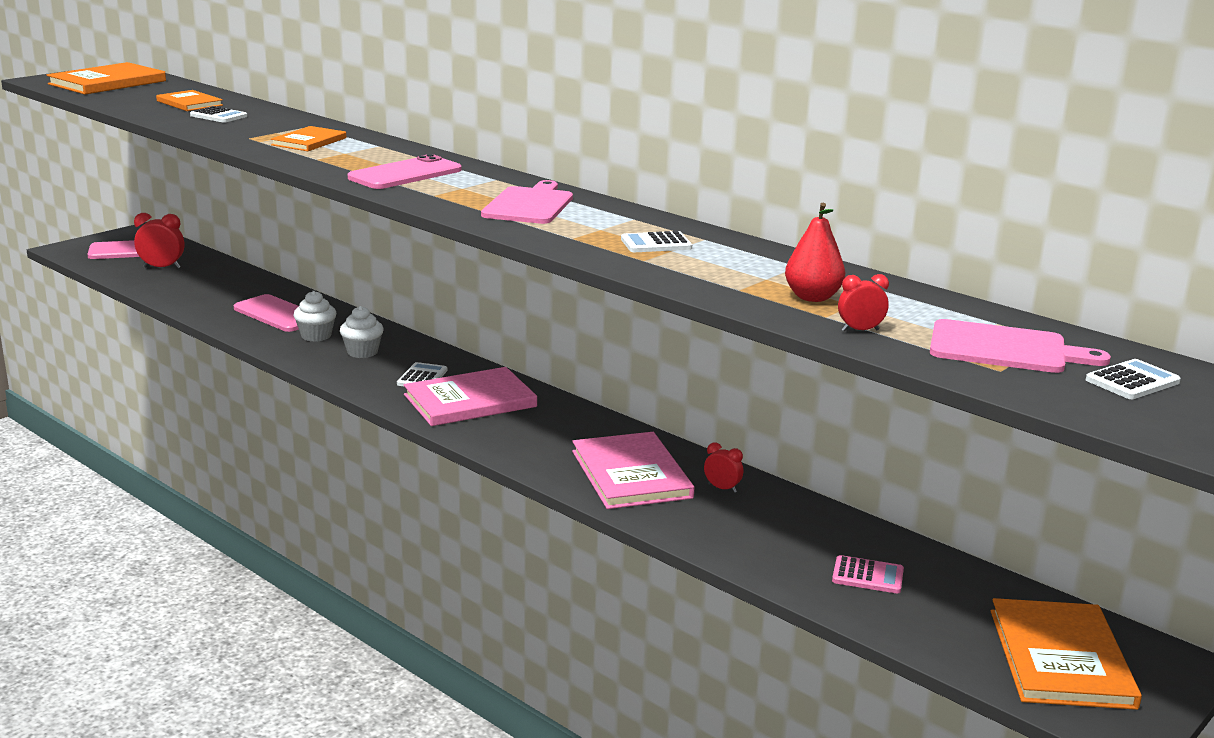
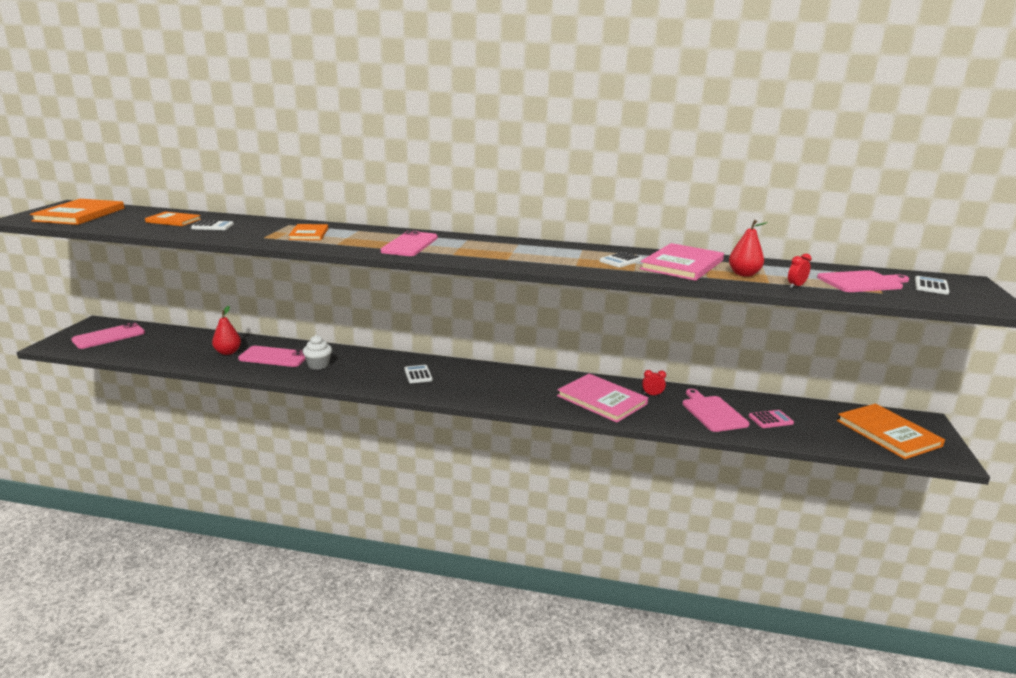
camera: 30 degrees left, 0 degrees up
(162, 267) = (148, 344): red clock -> none
(234, 297) = (228, 352): none -> red pear
(362, 352) = (361, 368): white cupcake -> none
(470, 401) = (464, 382): pink book -> pink book (682, 265)
(529, 205) = (515, 251): pink cutting board -> pink cutting board (712, 412)

